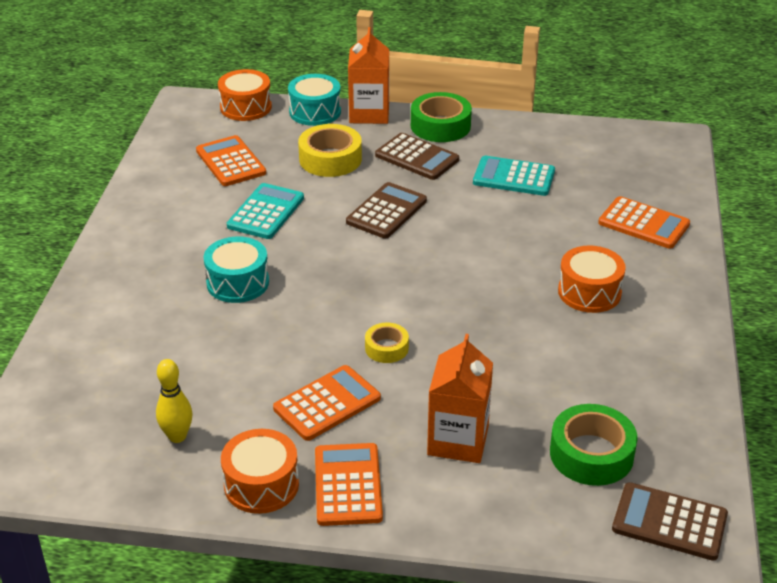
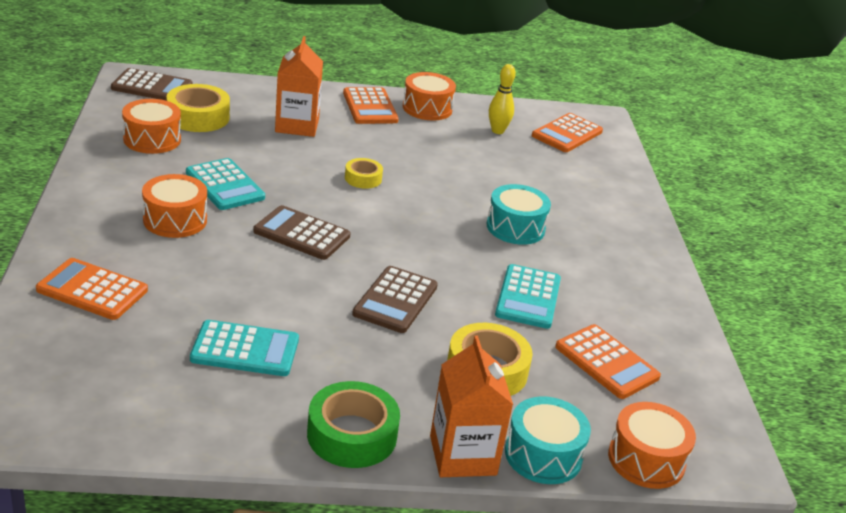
camera: 165 degrees right, 5 degrees down
(327, 403) = (399, 146): orange calculator -> orange calculator (567, 134)
(417, 157) = (375, 376): brown calculator -> brown calculator (302, 234)
(544, 337) = (225, 185): none -> turquoise calculator
(591, 454) = (198, 117): green tape -> yellow tape
(641, 409) = (152, 139): none -> orange drum

